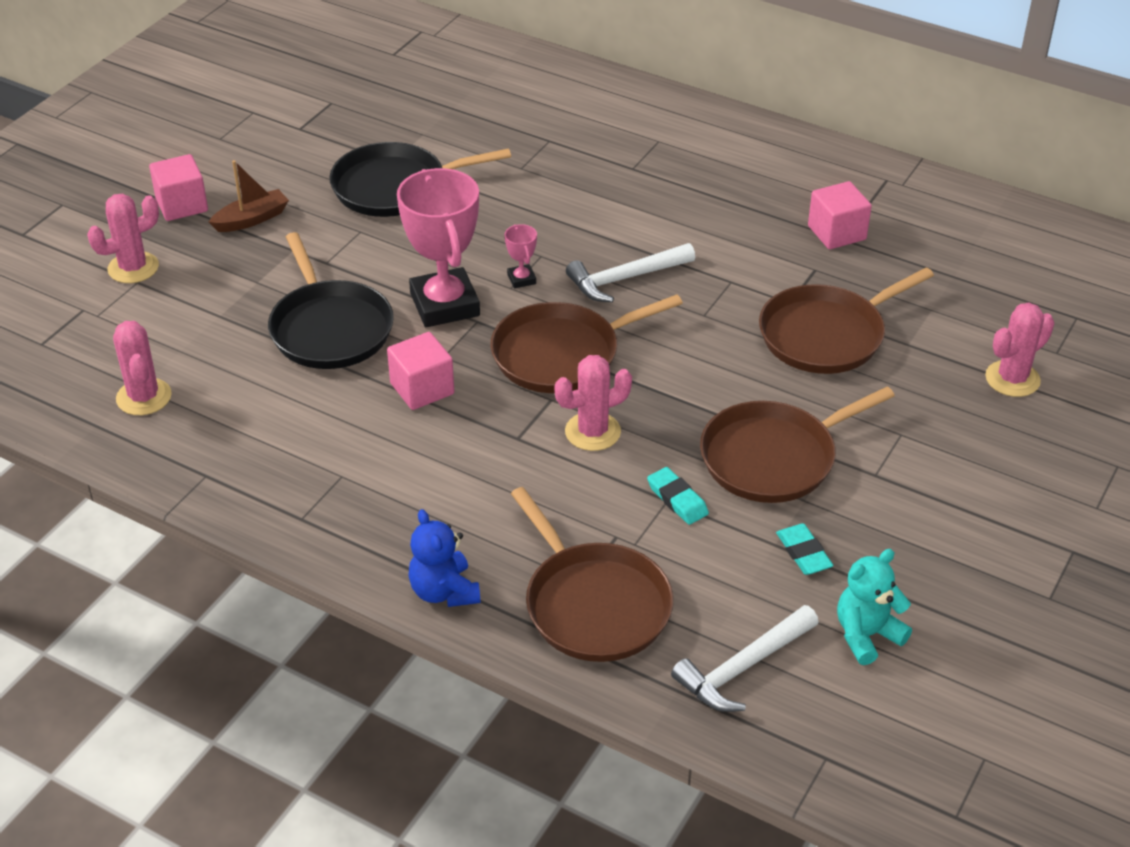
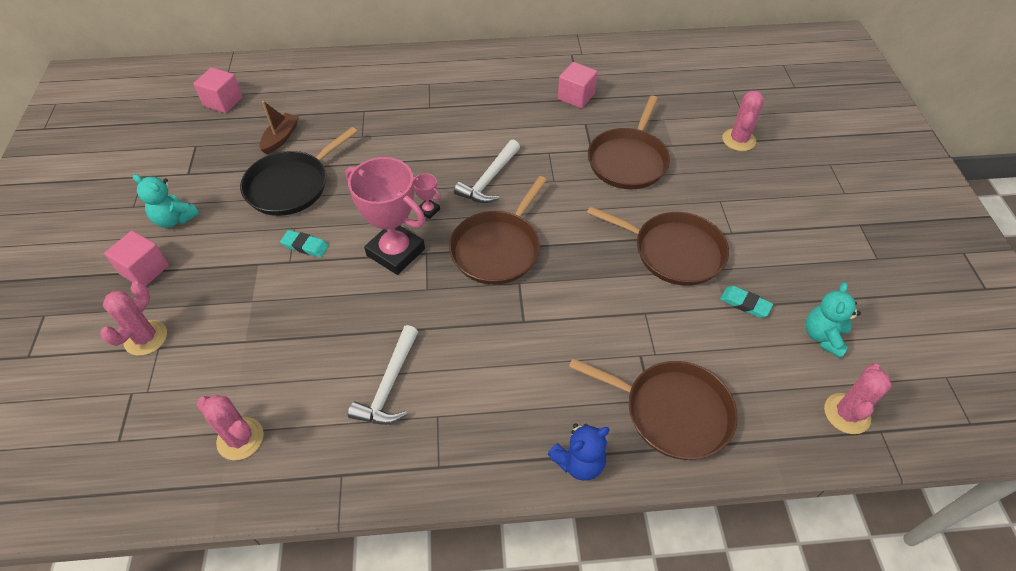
camera: 35 degrees left, 10 degrees up
(249, 169) = (174, 219): none -> turquoise teddy bear
(251, 219) = (208, 256): brown boat -> brown boat (280, 138)
(330, 328) = (333, 309): black pan -> none
(422, 389) = (433, 320): pink cube -> pink cube (223, 102)
(444, 591) = (579, 462): blue teddy bear -> blue teddy bear turned 60 degrees counterclockwise
(592, 432) = (563, 291): pink cactus -> pink cactus (846, 414)
(677, 499) = (650, 309): turquoise eraser -> turquoise eraser (305, 246)
(743, 667) = (787, 400): white hammer -> white hammer (389, 385)
(774, 457) = (673, 251): brown pan -> brown pan turned 90 degrees counterclockwise

